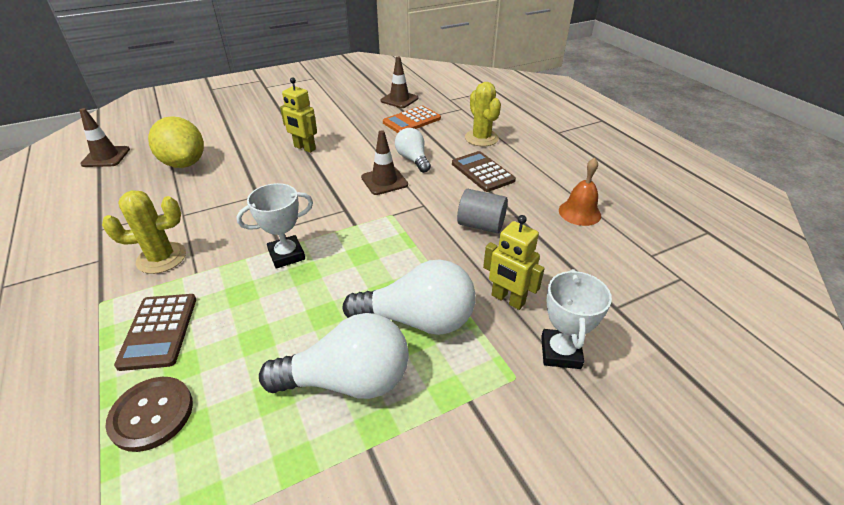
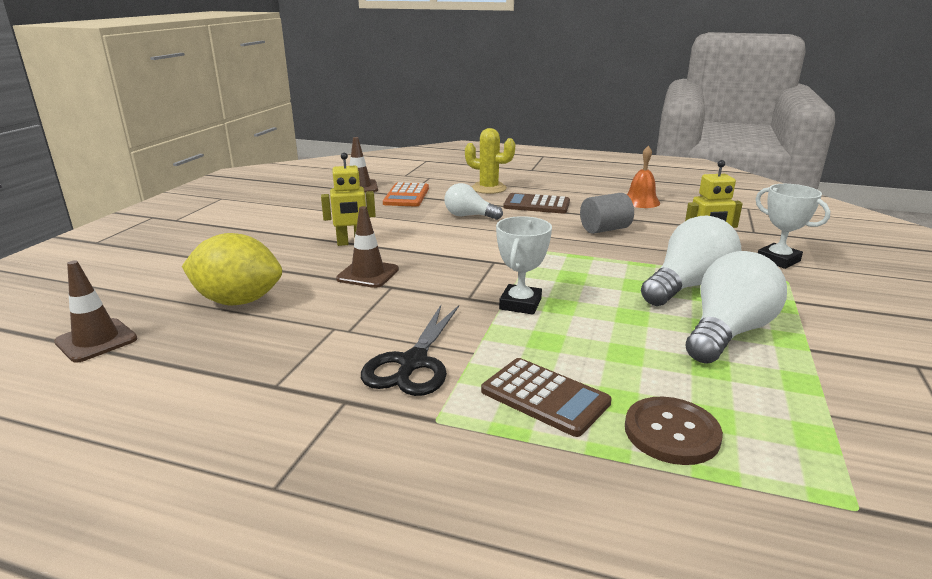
camera: 45 degrees left, 15 degrees down
(161, 258) = (413, 363): yellow cactus -> black scissors
(384, 181) = (480, 235): brown traffic cone -> brown traffic cone (368, 274)

